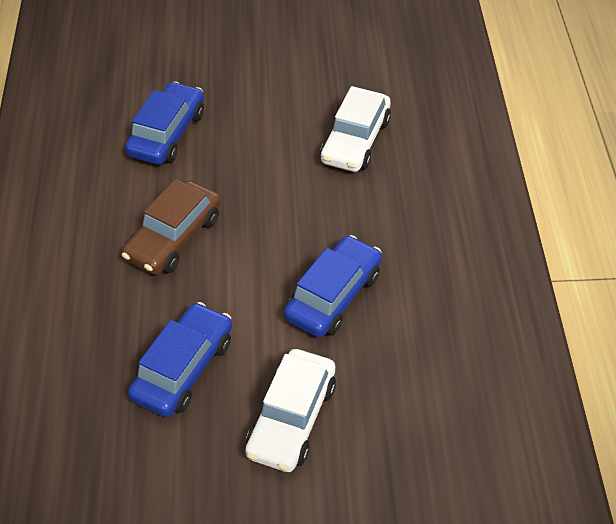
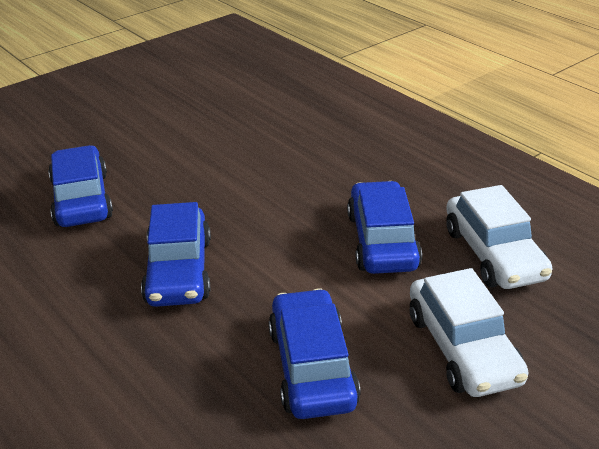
camera: 35 degrees left, 15 degrees down
(173, 238) = (178, 271): brown car -> blue car
(355, 141) = (269, 135): white car -> white car (493, 254)

